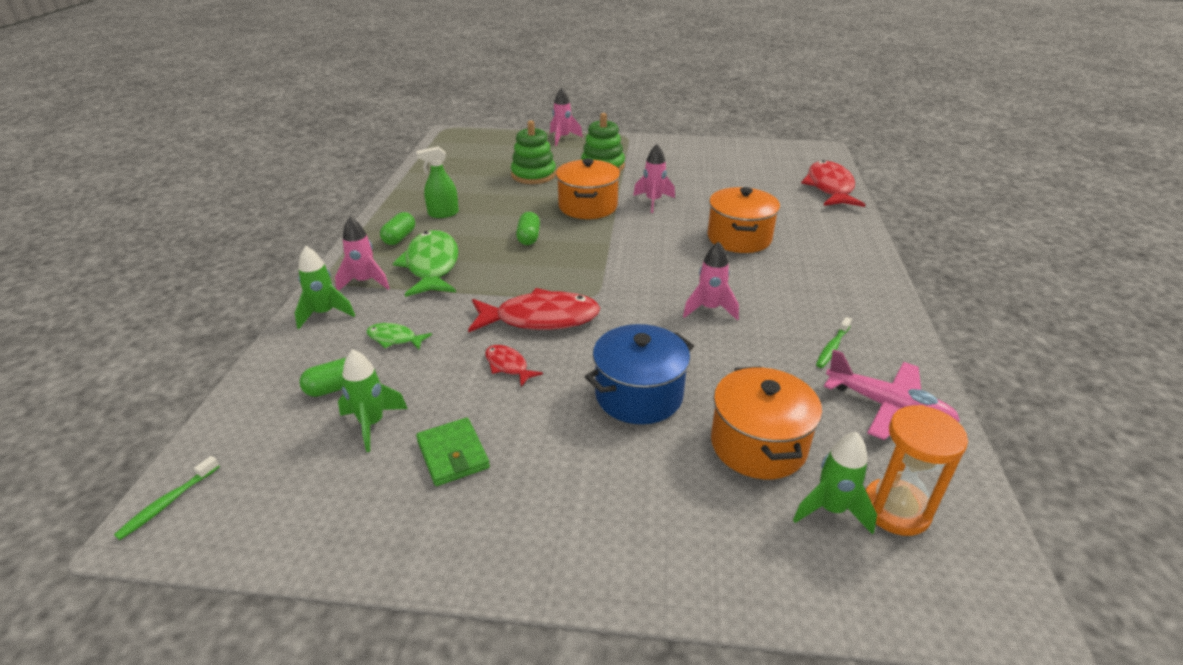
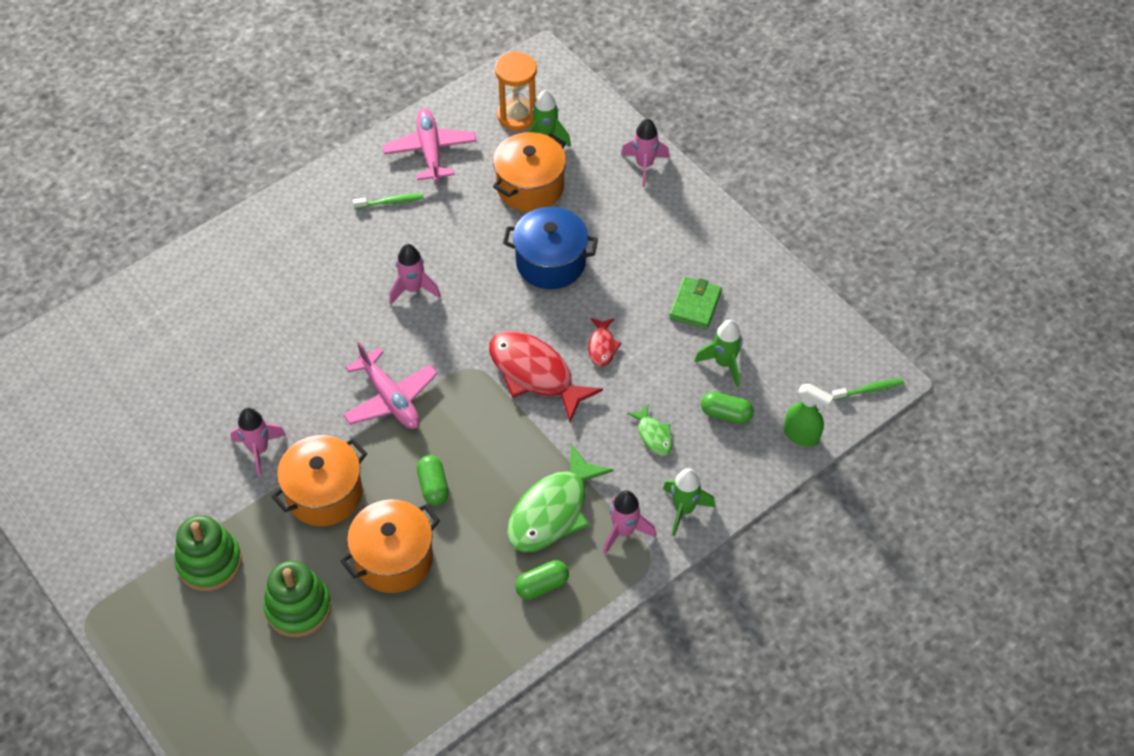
camera: 135 degrees left, 20 degrees up
(443, 214) = (465, 600): green spray bottle -> green spray bottle (801, 435)
(528, 237) = (433, 486): green capsule -> green capsule turned 60 degrees counterclockwise
(562, 138) = (158, 678): pink rocket -> pink rocket (644, 165)
(620, 254) = (390, 398): none -> pink plane
(739, 238) = (273, 339): orange pot -> orange pot (394, 559)
(830, 188) = (82, 334): red fish -> none

